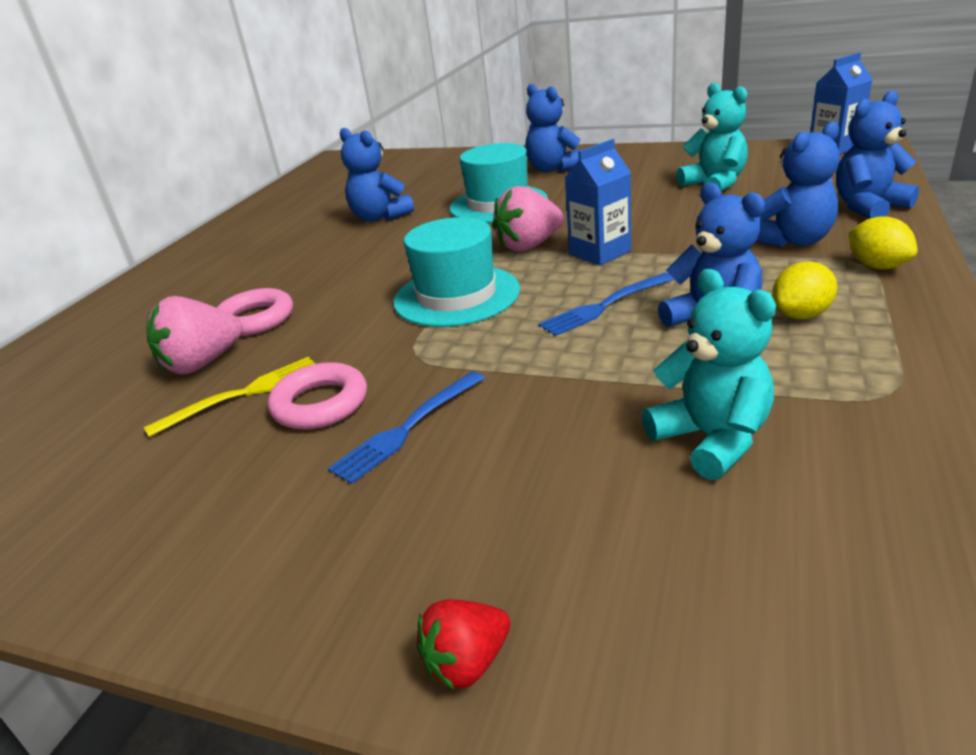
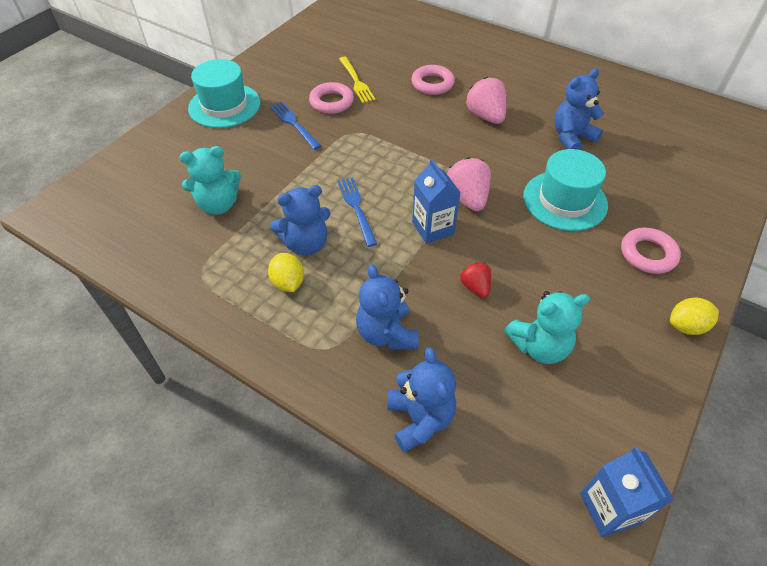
camera: 100 degrees right, 20 degrees up
(202, 363) = (394, 69): pink strawberry -> pink strawberry (485, 116)
(456, 296) = (411, 155): turquoise hat -> turquoise hat (224, 106)
(467, 663) = (172, 123): red strawberry -> red strawberry (475, 287)
(553, 169) = (648, 254): blue teddy bear -> pink ring
(877, 266) = (318, 354): yellow lemon -> yellow lemon (686, 326)

